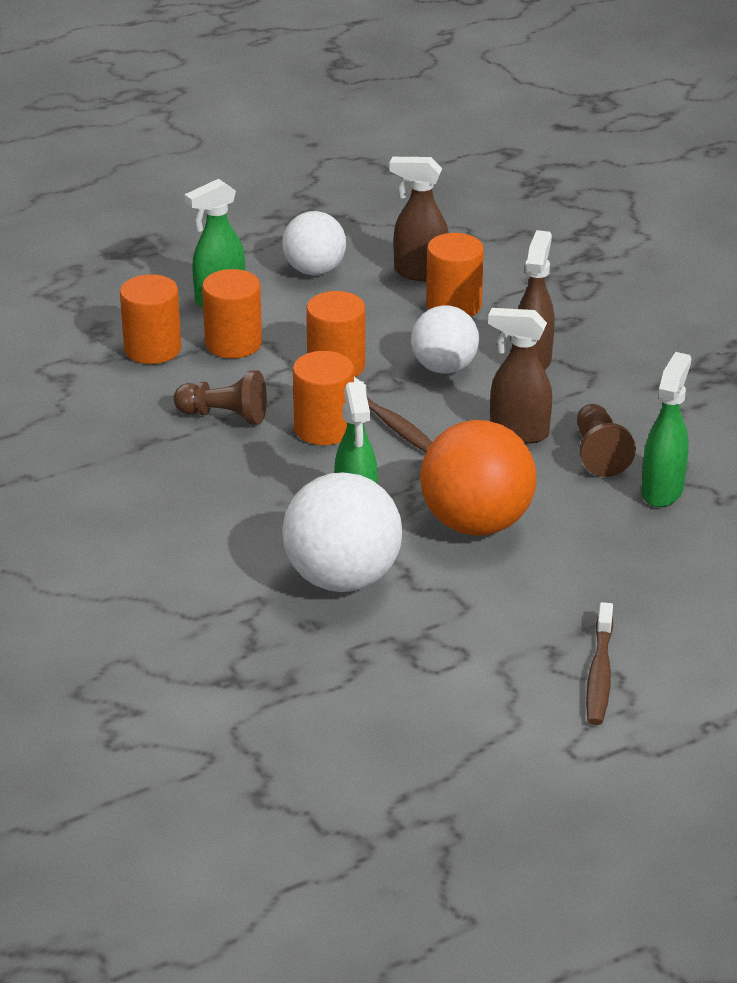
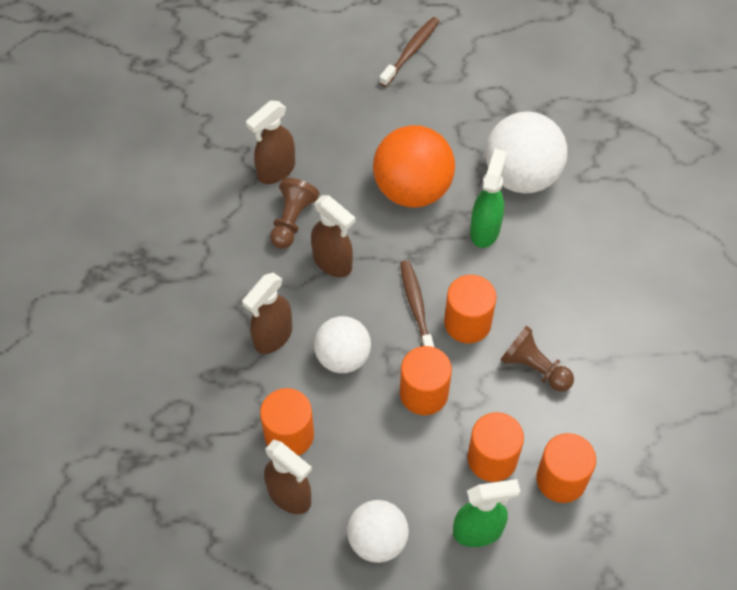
camera: 155 degrees left, 25 degrees up
(662, 491) = (275, 170): green spray bottle -> brown spray bottle

